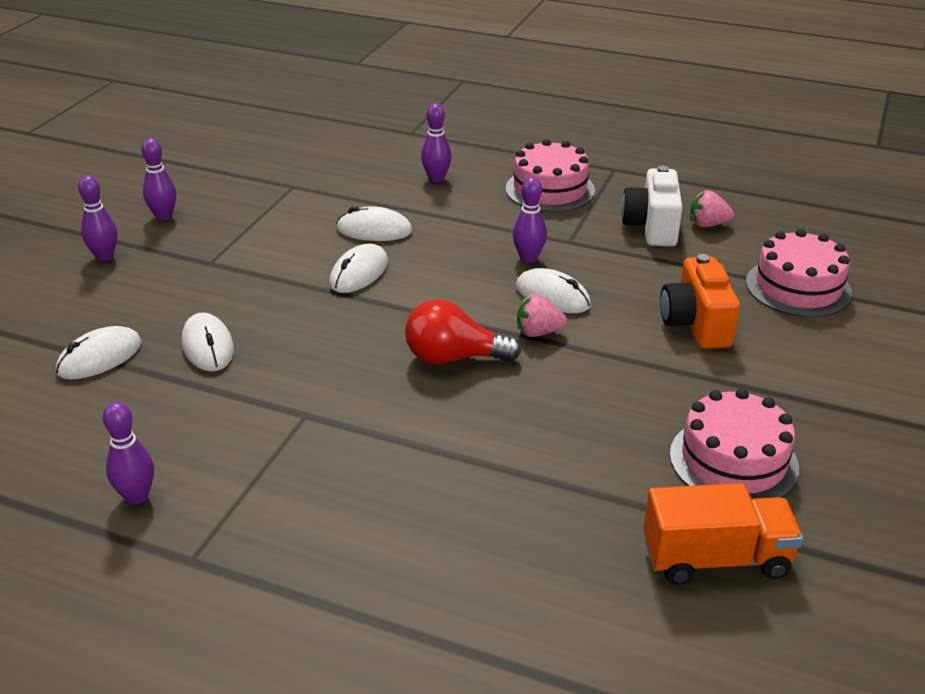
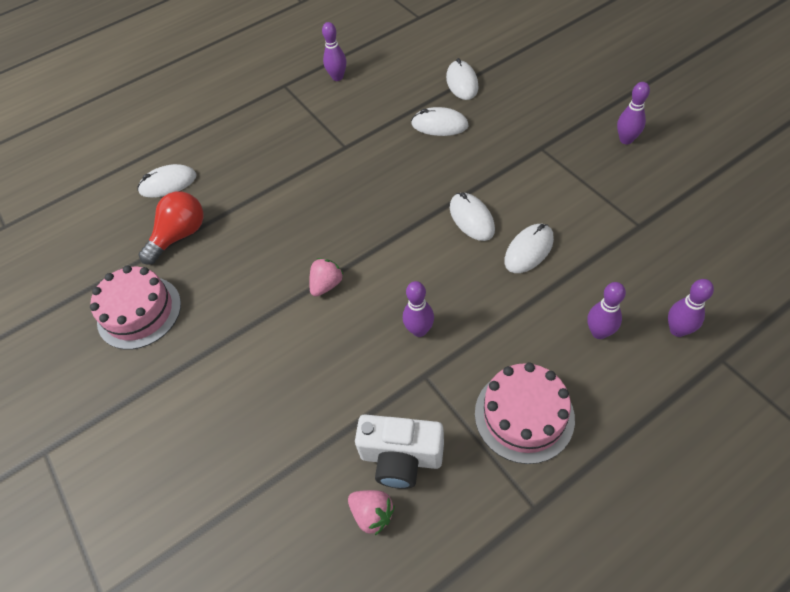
camera: 130 degrees right, 20 degrees up
(104, 256) = (581, 102): purple bowling pin -> purple bowling pin (677, 330)
(453, 358) = (338, 228): red light bulb -> red light bulb (180, 235)
(552, 296) = (359, 317): white mouse -> white mouse (168, 184)
(652, 227) = (401, 458): white camera -> white camera turned 150 degrees clockwise
(696, 325) = (256, 387): orange camera -> none
(707, 224) = (372, 514): pink strawberry -> pink strawberry turned 90 degrees clockwise
(716, 559) = (102, 258): orange truck -> none
(798, 287) = (232, 506): pink cake -> none

